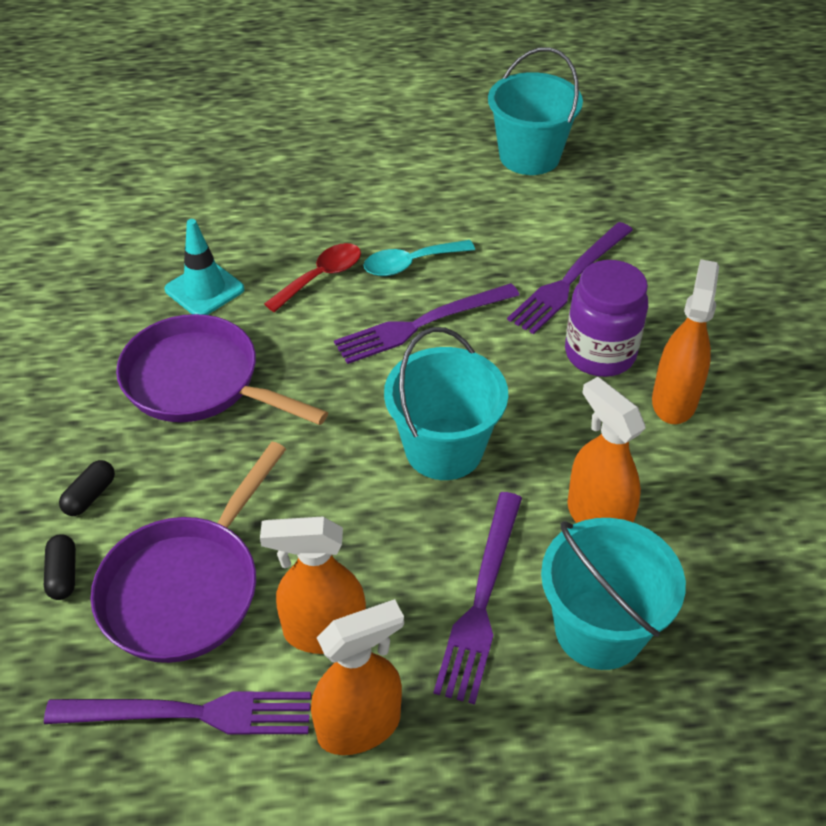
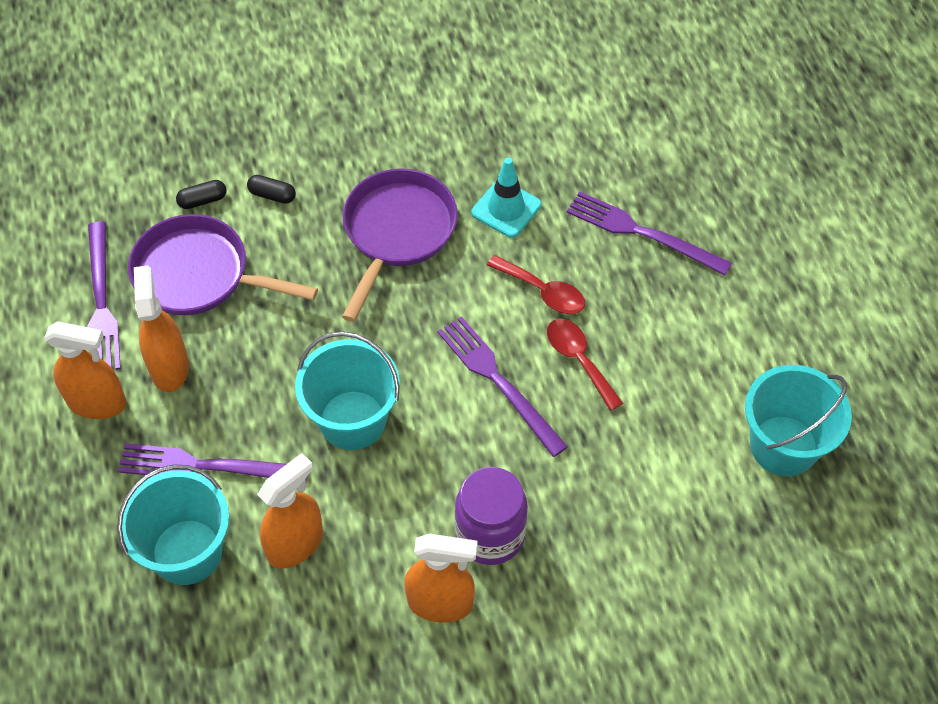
camera: 80 degrees right, 10 degrees up
(359, 726) = (97, 403): orange spray bottle -> orange spray bottle turned 45 degrees counterclockwise
(410, 264) = (578, 360): turquoise spoon -> red spoon
(570, 280) = (589, 501): purple fork -> purple fork (642, 233)

